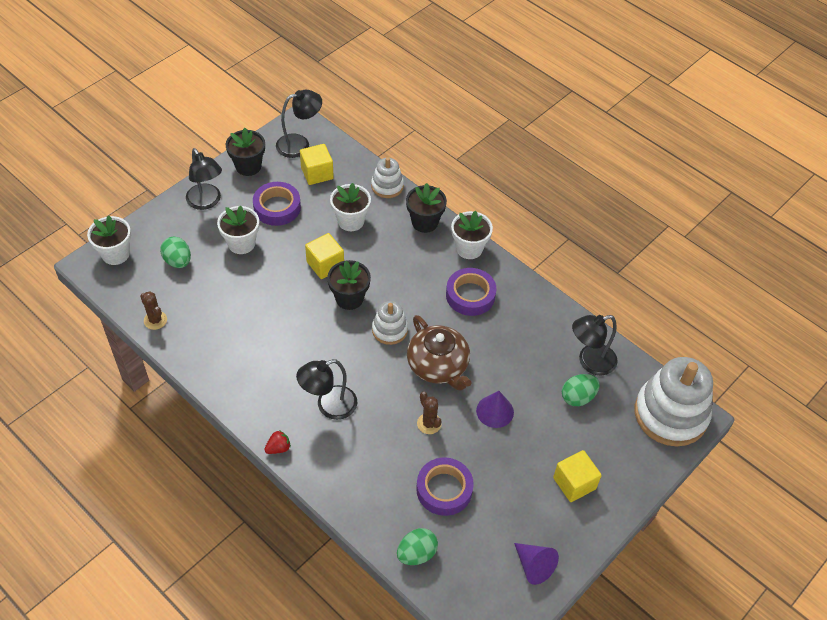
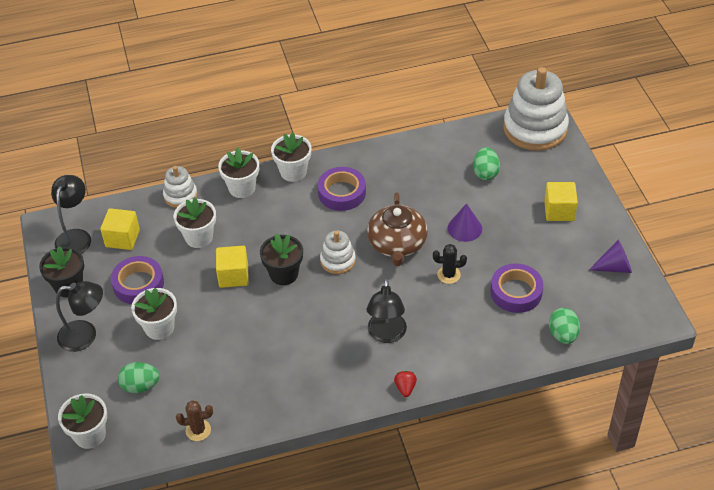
camera: 55 degrees left, 5 degrees down
(424, 222) = (242, 188): black flower pot -> white flower pot
(429, 423) = (448, 275): brown cactus -> black cactus
(438, 366) = (397, 244): brown teapot -> brown teapot turned 90 degrees clockwise
(590, 362) = (458, 151): black lamp -> none

